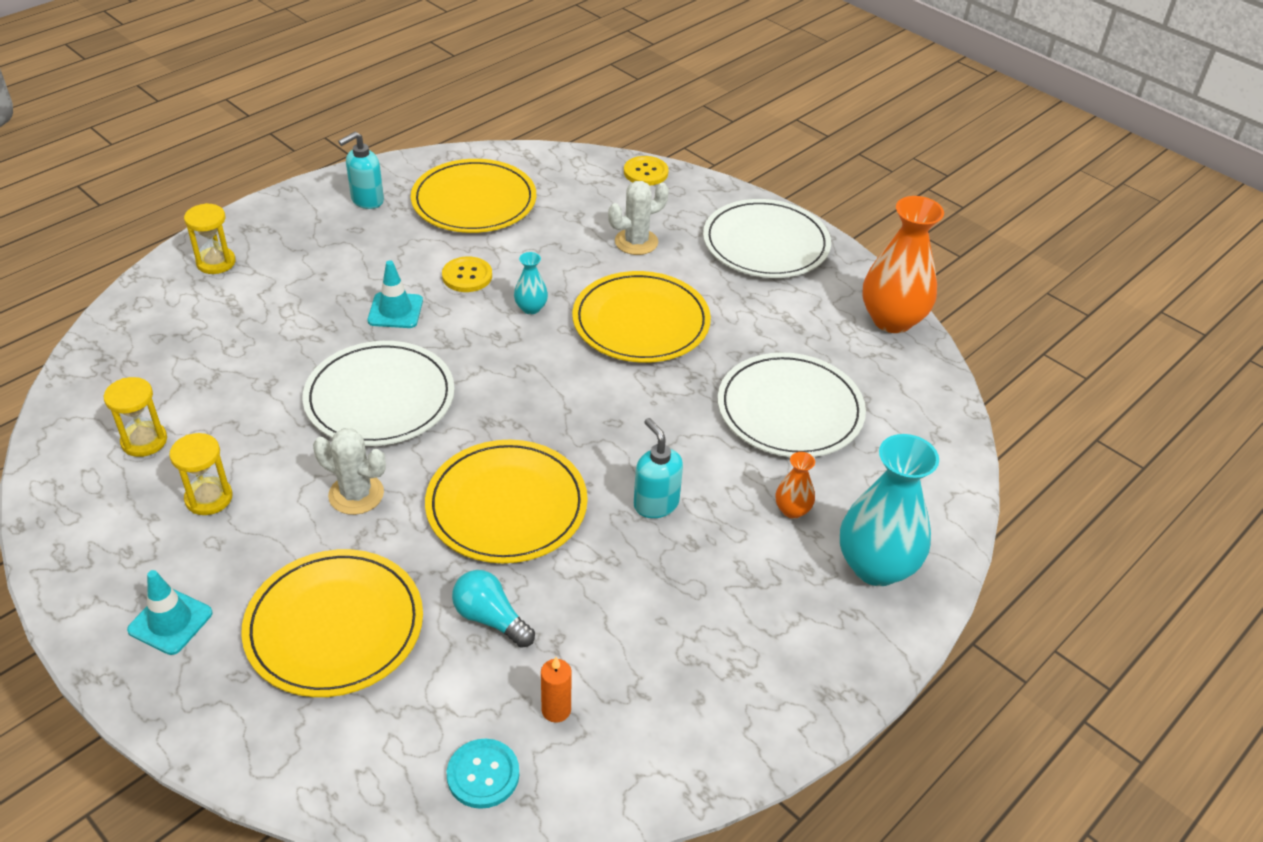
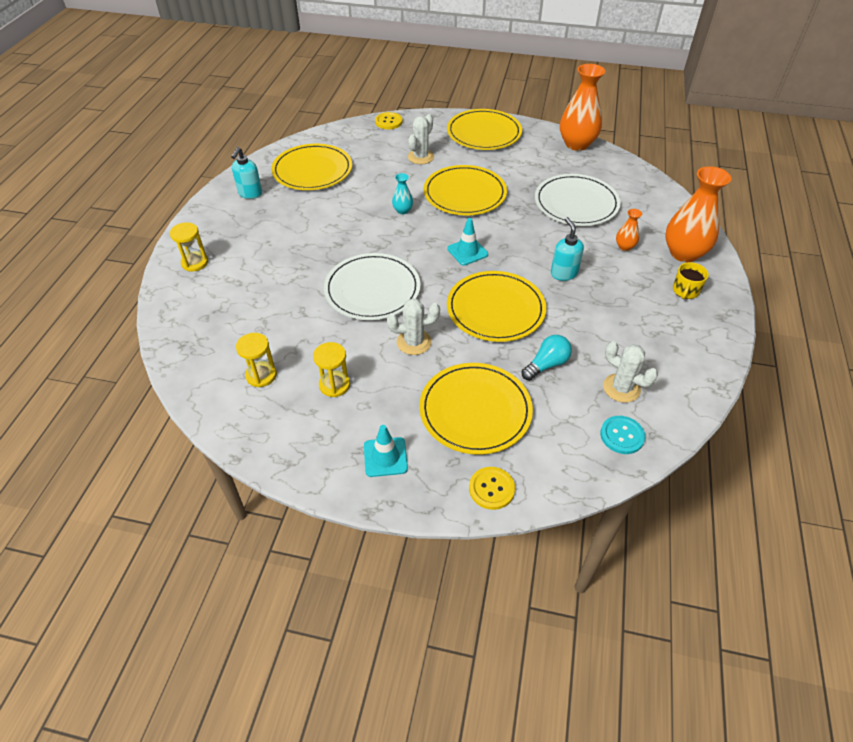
camera: 30 degrees left, 5 degrees up
(395, 311) = (331, 243): turquoise traffic cone -> turquoise traffic cone (467, 251)
(467, 276) = (351, 209): yellow button -> yellow button (491, 489)
(490, 618) = (546, 364): turquoise light bulb -> turquoise light bulb turned 135 degrees clockwise
(556, 710) = (621, 388): orange candle -> white cactus
(655, 504) = (563, 273): turquoise soap dispenser -> turquoise soap dispenser turned 45 degrees clockwise
(766, 243) = (484, 133): white plate -> yellow plate
(813, 624) = (685, 291): none -> yellow mug
(876, 566) = (683, 253): turquoise vase -> orange vase

